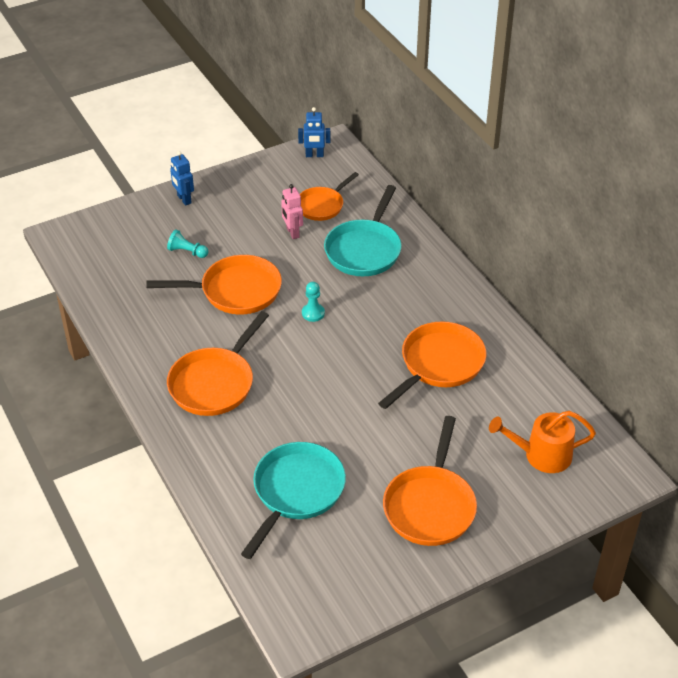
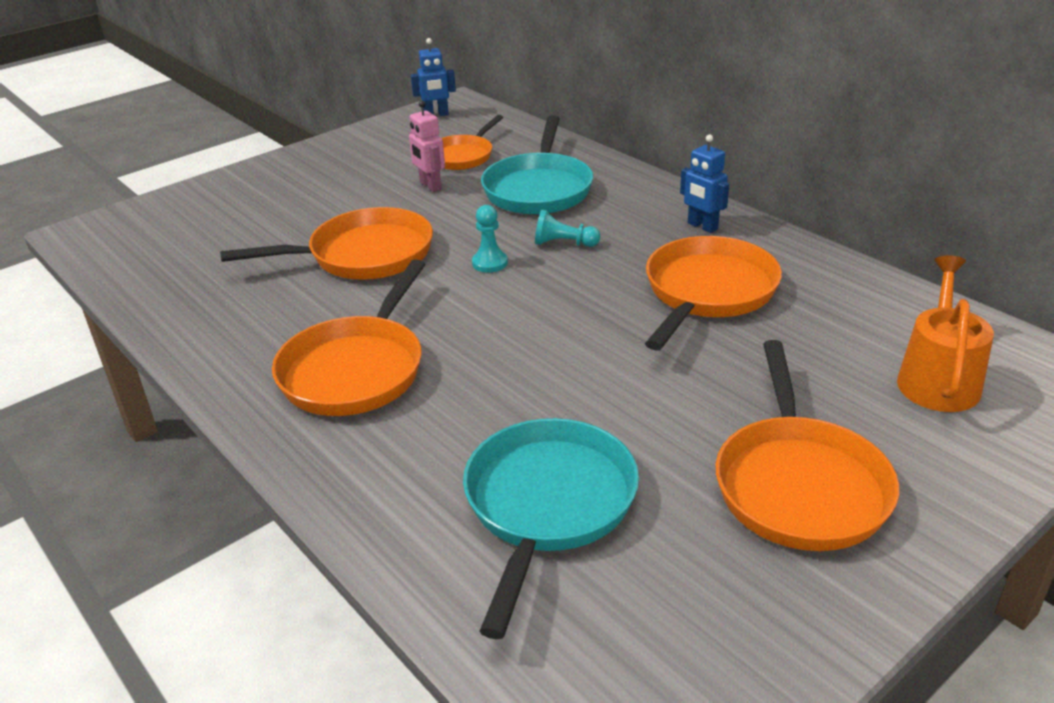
camera: 10 degrees left, 10 degrees down
(184, 199) = (266, 174): blue robot -> blue robot (702, 226)
(187, 252) = (280, 224): turquoise pawn -> turquoise pawn (563, 243)
(542, 455) = (937, 379): orange watering can -> orange watering can turned 120 degrees clockwise

